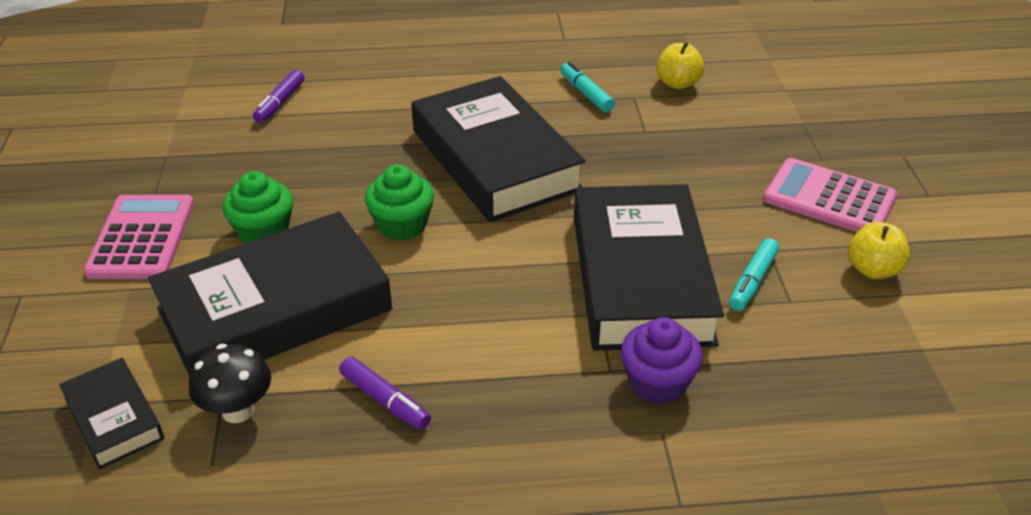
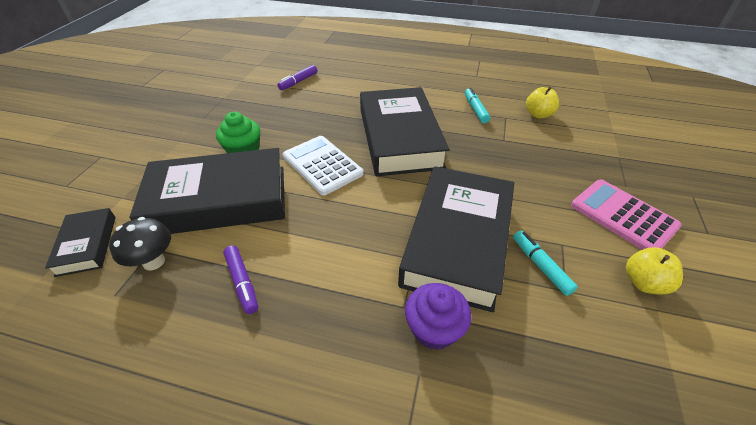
camera: 20 degrees right, 5 degrees up
(142, 238) = (180, 139): pink calculator -> none
(402, 225) = (322, 165): green cupcake -> white calculator
(752, 281) = (540, 266): turquoise marker -> turquoise marker turned 105 degrees clockwise

